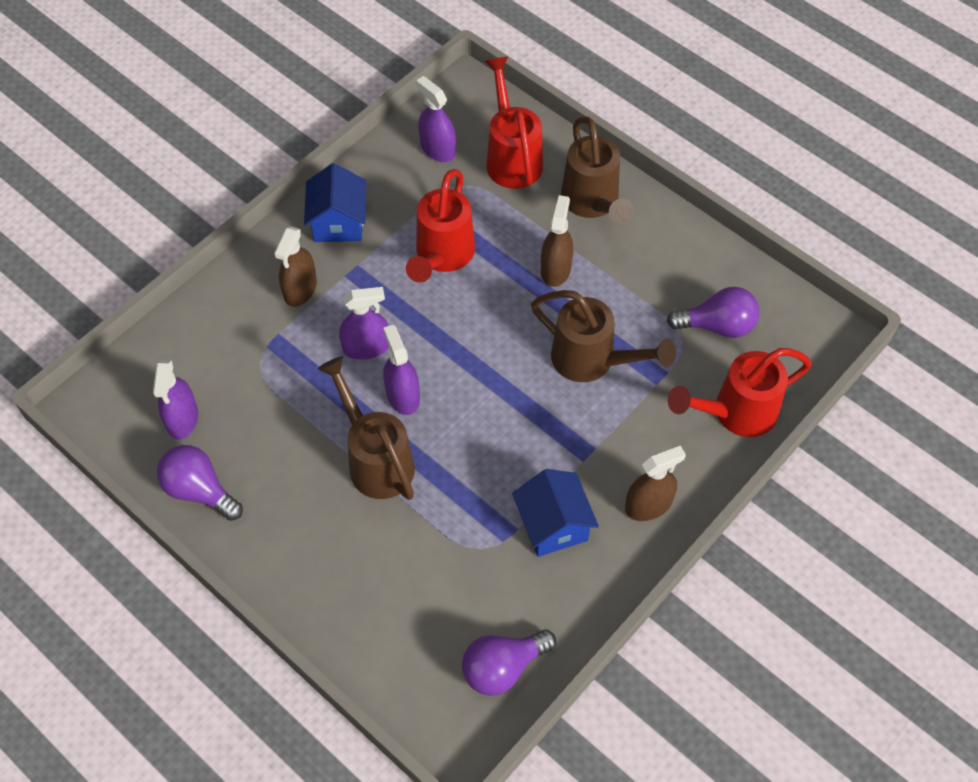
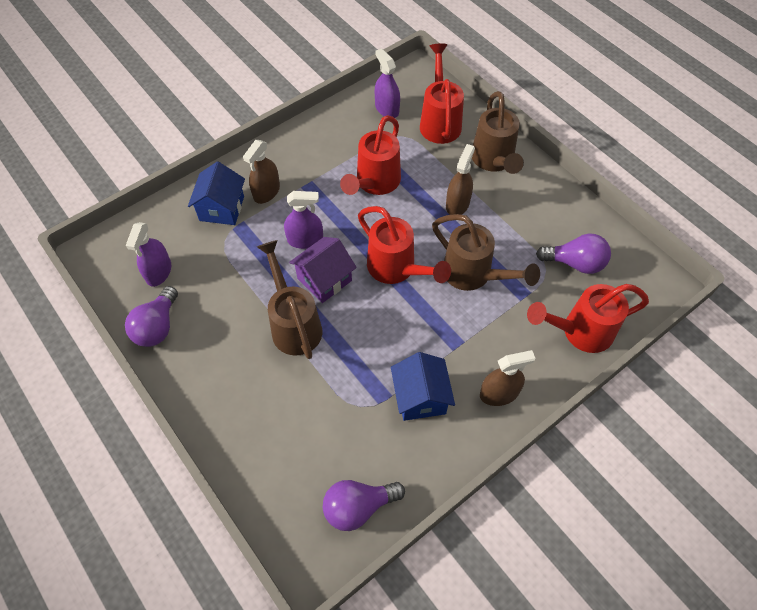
camera: 10 degrees right, 0 degrees up
(199, 490) = (157, 327): purple light bulb -> purple light bulb turned 120 degrees counterclockwise
(338, 222) = (305, 149): blue house -> blue house (222, 208)
(403, 395) = (324, 279): purple spray bottle -> purple house
(493, 368) = (397, 269): none -> red watering can

